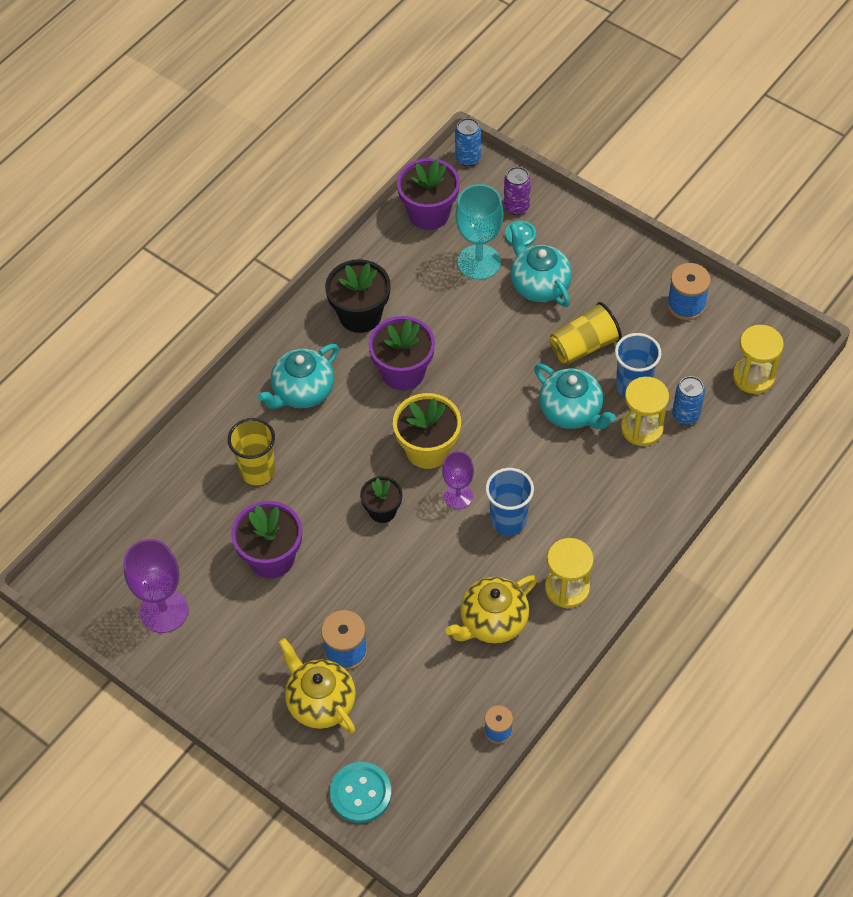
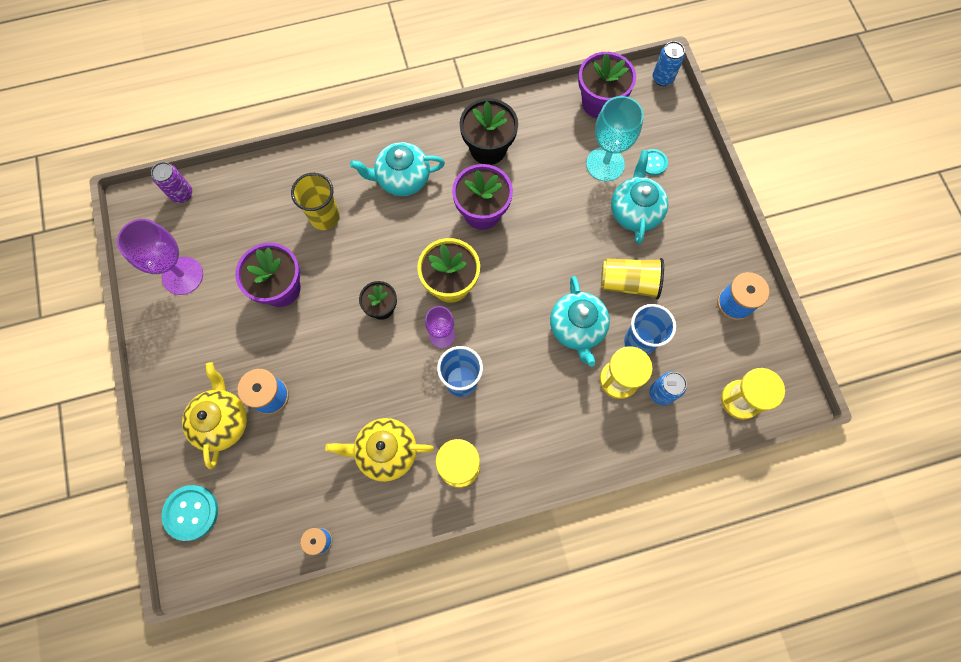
camera: 35 degrees right, 15 degrees up
(516, 207) = (667, 139): purple can -> purple can (182, 194)

